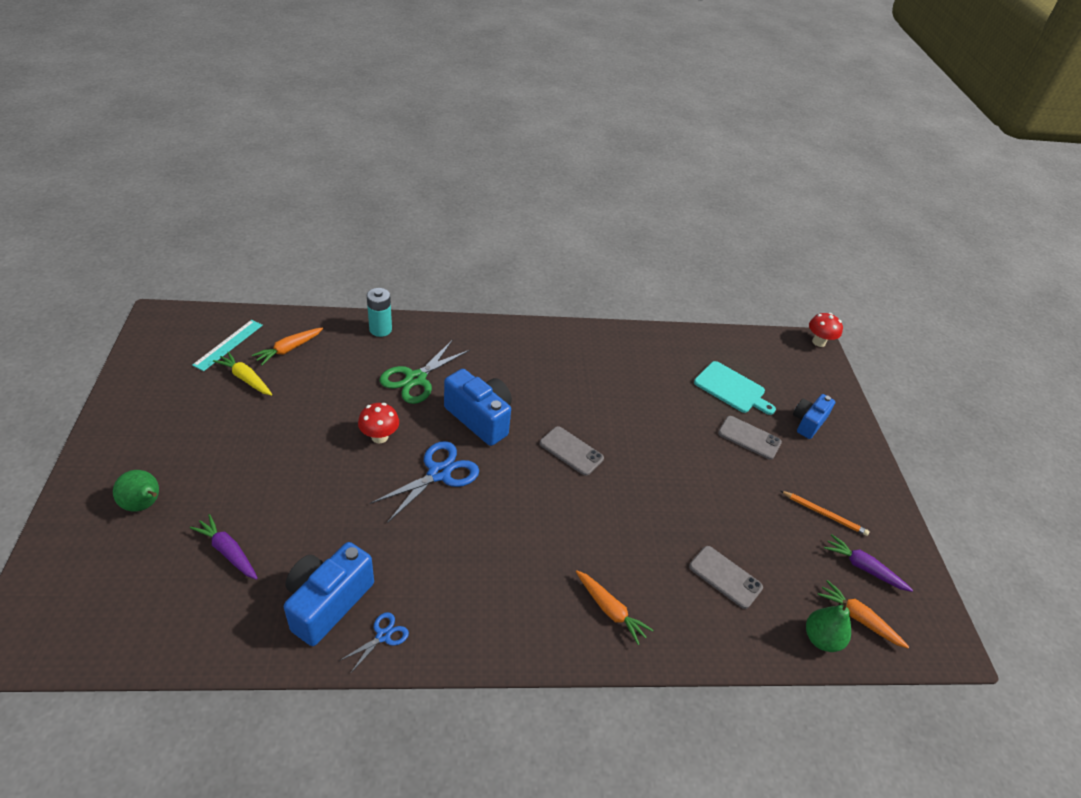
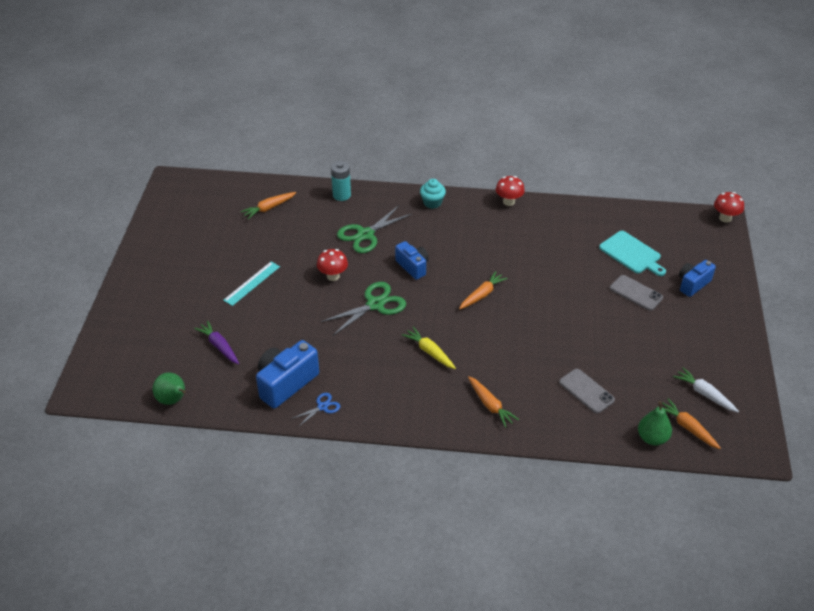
camera: 15 degrees right, 0 degrees up
(144, 504) = (163, 312): green pear -> green pear (173, 400)
(228, 345) = (223, 203): turquoise ruler -> turquoise ruler (252, 283)
(245, 379) = (235, 229): yellow carrot -> yellow carrot (429, 352)
(439, 473) = (375, 304): blue scissors -> green scissors
(480, 418) = (413, 266): blue camera -> blue camera, size x0.63
(492, 335) = (432, 203): none -> turquoise cupcake
(571, 451) = (482, 294): grey phone -> orange carrot
(580, 331) = (508, 202): none -> red mushroom
(824, 514) = (684, 354): orange pencil -> none
(863, 568) = (704, 394): purple carrot -> white carrot

